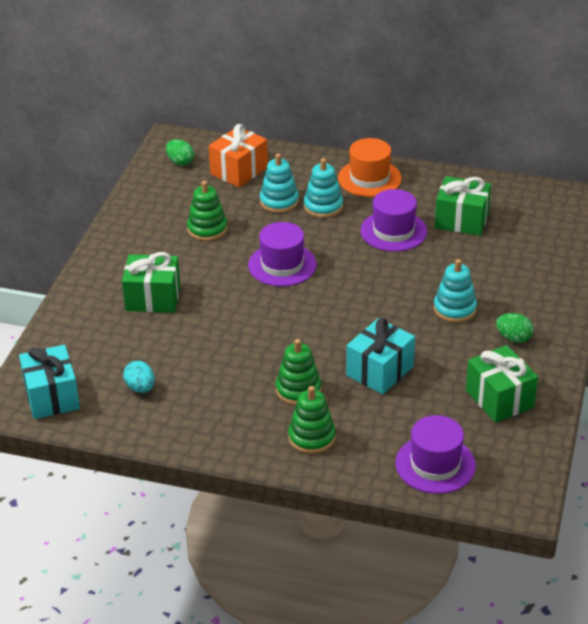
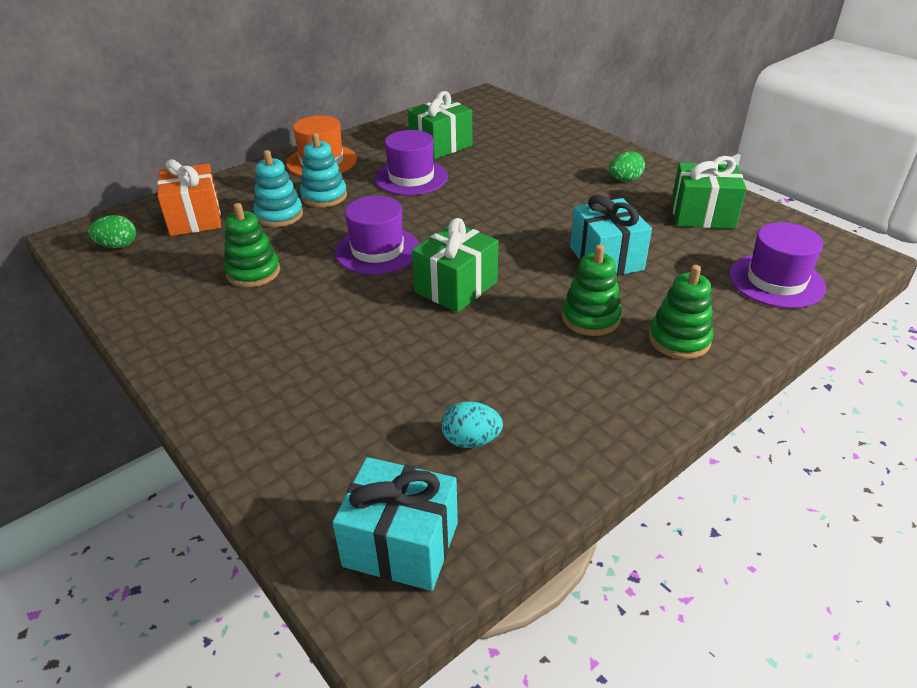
camera: 55 degrees left, 0 degrees up
(153, 298) = (314, 358): green gift -> green gift (456, 287)
(454, 309) = (556, 190): turquoise stacking toy -> none

